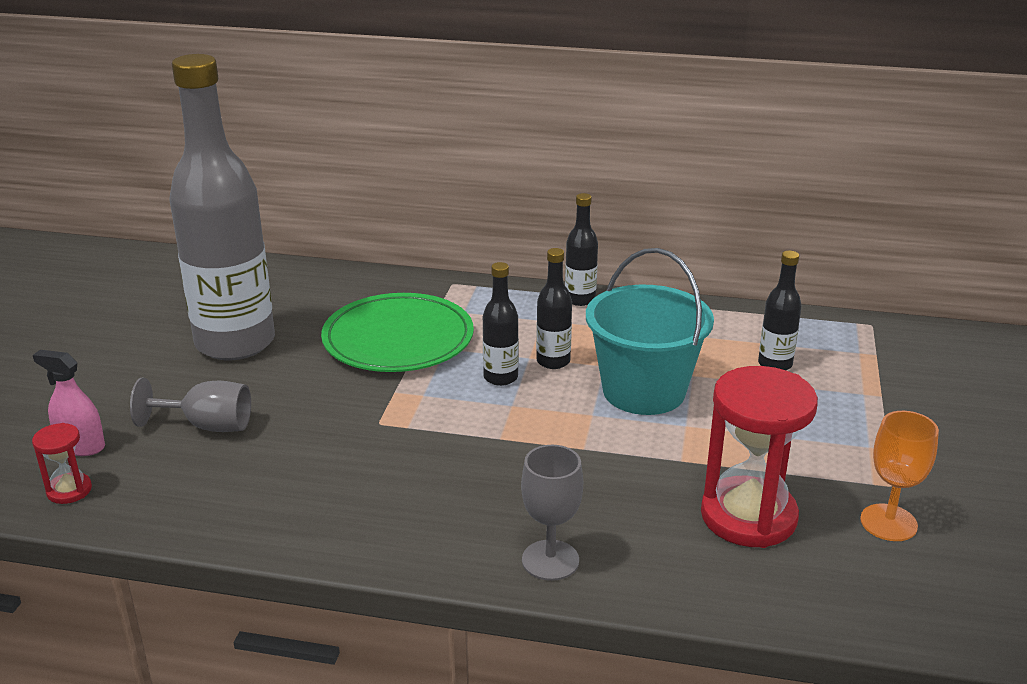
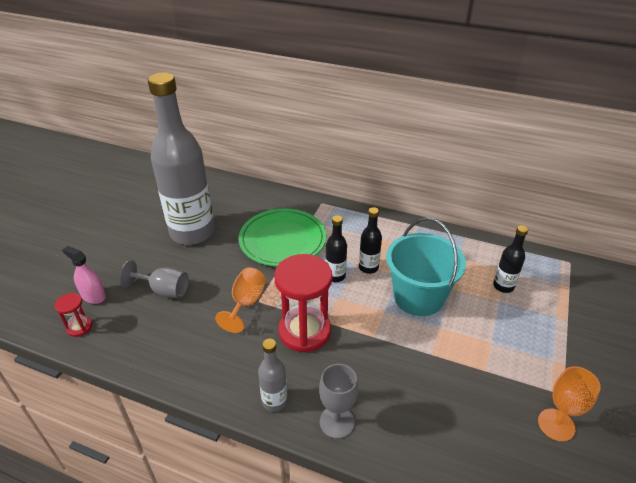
camera: 10 degrees right, 10 degrees up
(358, 428) = (246, 303): none -> orange goblet
(441, 547) = (274, 401): none -> grey bottle
(580, 299) = (393, 223): black bottle -> none
(748, 516) = (466, 406): red hourglass -> red hourglass (304, 331)

